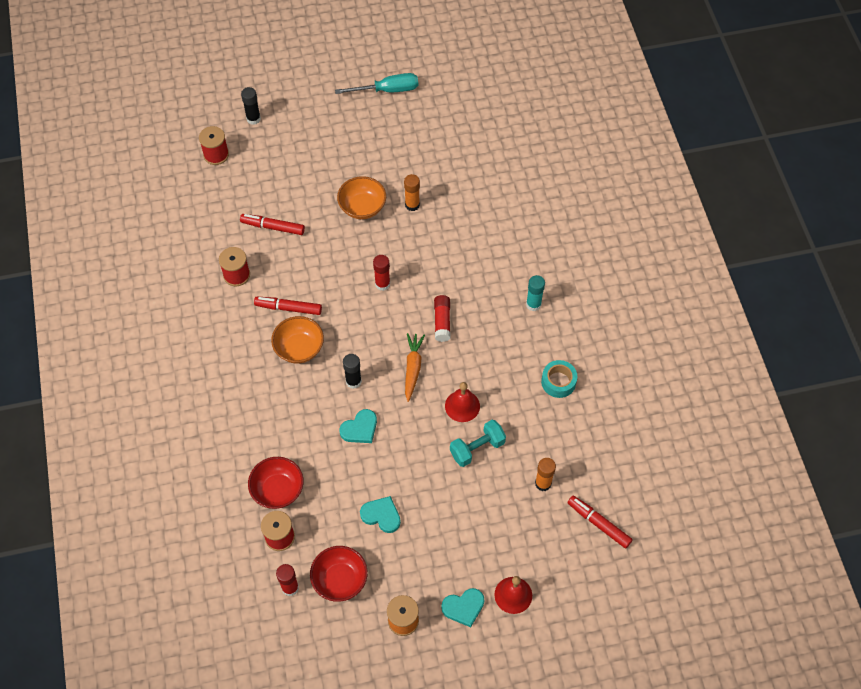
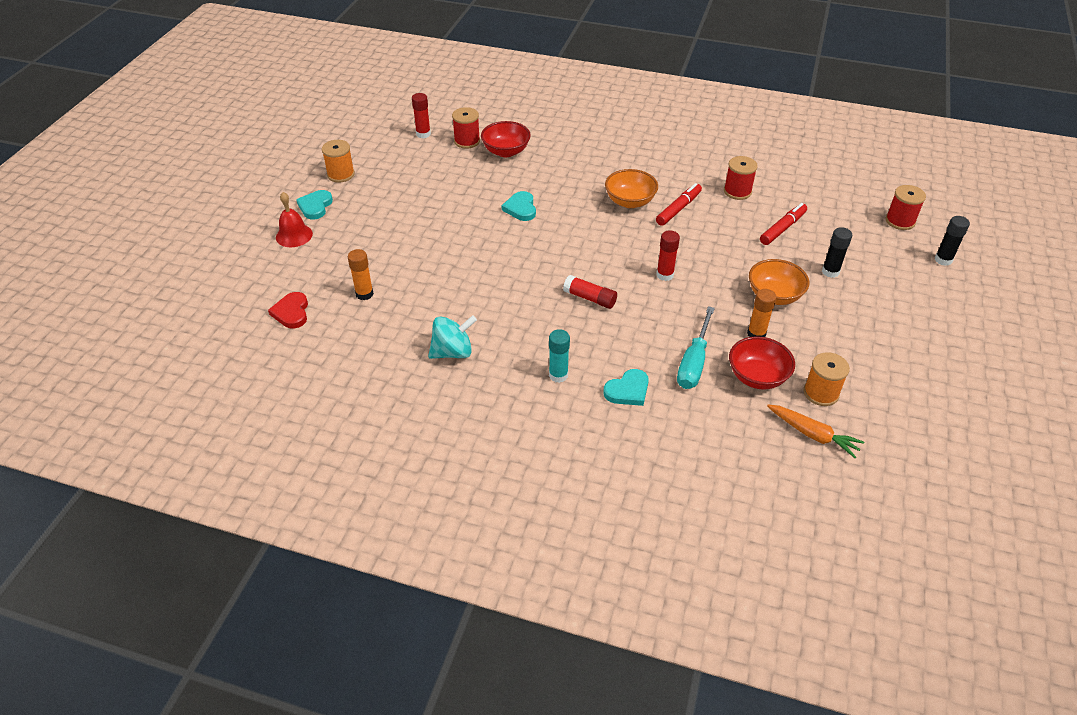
camera: 120 degrees right, 15 degrees down
(340, 580) = (404, 157): red bowl -> red bowl (757, 377)
(353, 381) = (570, 220): black glue stick -> black glue stick (830, 272)
(381, 515) = (433, 193): turquoise heart -> turquoise heart (628, 390)
(387, 90) = (952, 381): turquoise screwdriver -> turquoise screwdriver (694, 362)
(412, 368) = (553, 259): orange carrot -> orange carrot (812, 434)
(446, 153) = (821, 393): none -> orange spool
(462, 406) = (487, 275): red bell -> none
(477, 448) = (438, 267): turquoise dumbbell -> none
(558, 382) = (453, 352): turquoise tape -> turquoise spinning top
(598, 524) = (291, 312): red marker -> red heart

